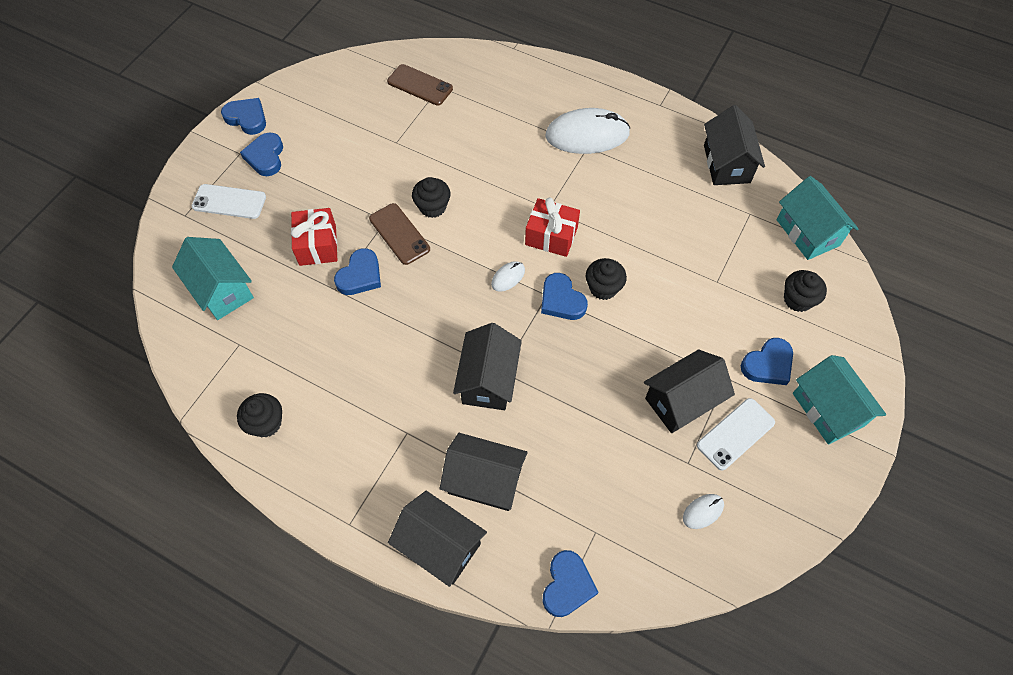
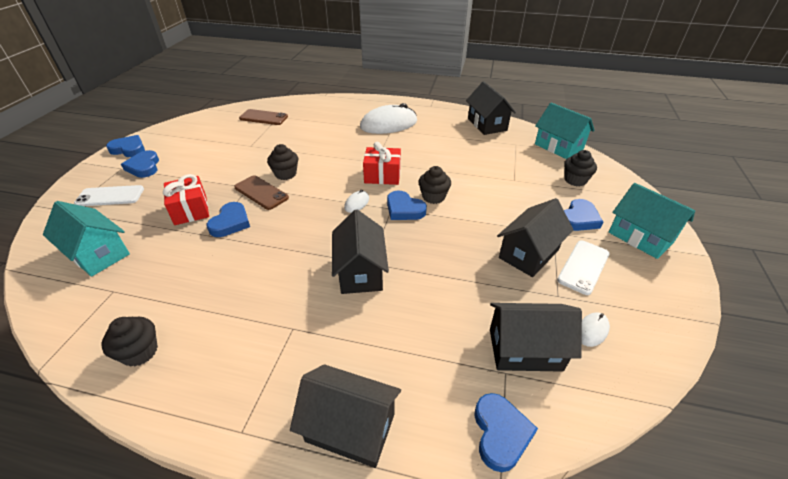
camera: 15 degrees left, 20 degrees down
(484, 480) = (380, 352): black house -> black house (525, 349)

